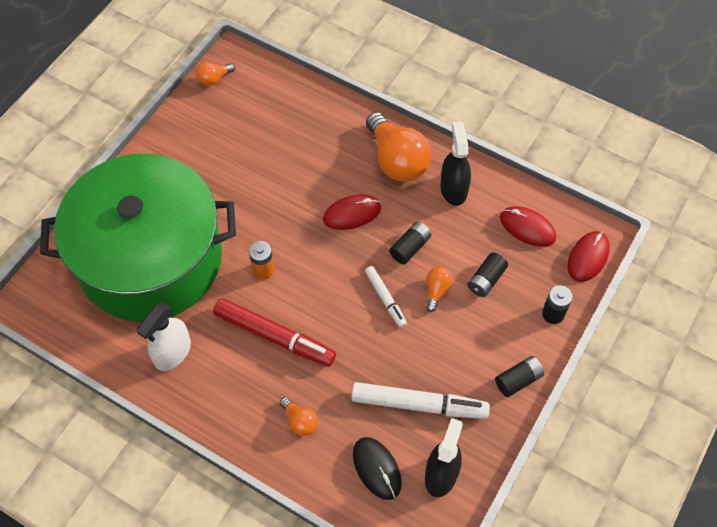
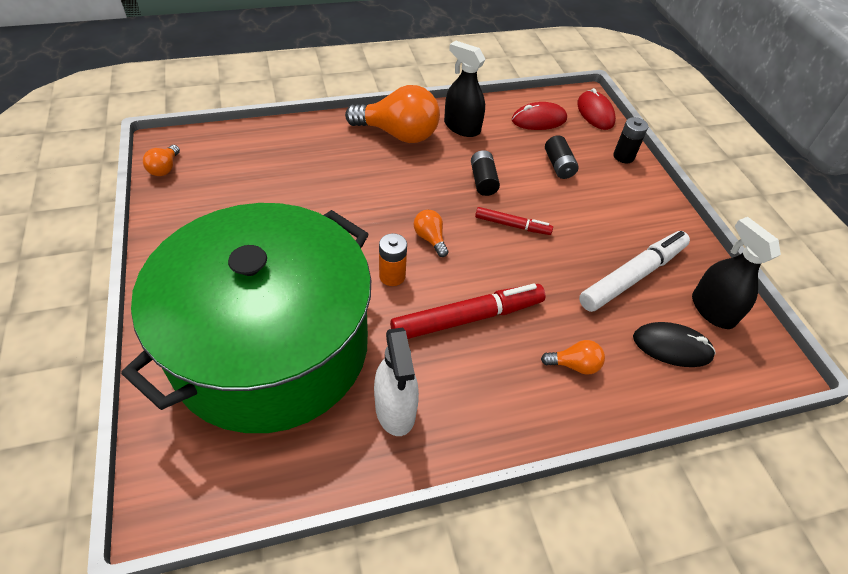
camera: 50 degrees left, 10 degrees down
(352, 214) = (411, 188): red mouse -> none
(385, 298) = (512, 225): white marker -> red marker
(437, 290) = (538, 194): orange light bulb -> orange light bulb (430, 238)
(518, 380) = (663, 209): black battery -> none

